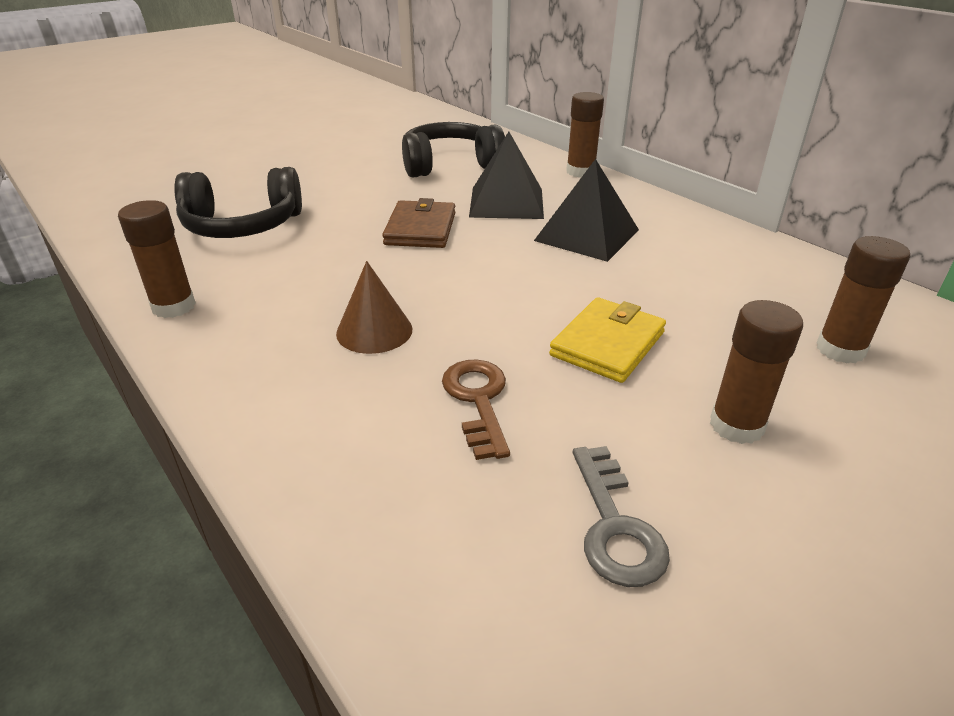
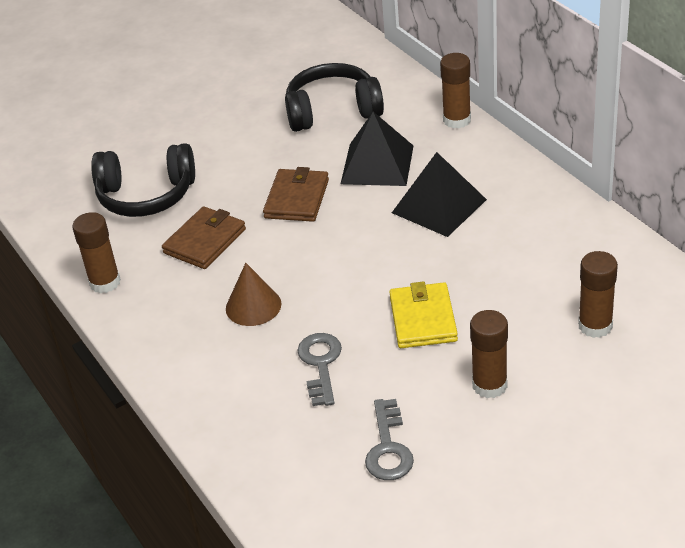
camera: 10 degrees right, 5 degrees up
(310, 265) = (205, 241): none -> brown wallet
(478, 400) = (320, 364): brown key -> grey key
(607, 344) = (423, 319): yellow wallet -> yellow wallet turned 45 degrees counterclockwise

